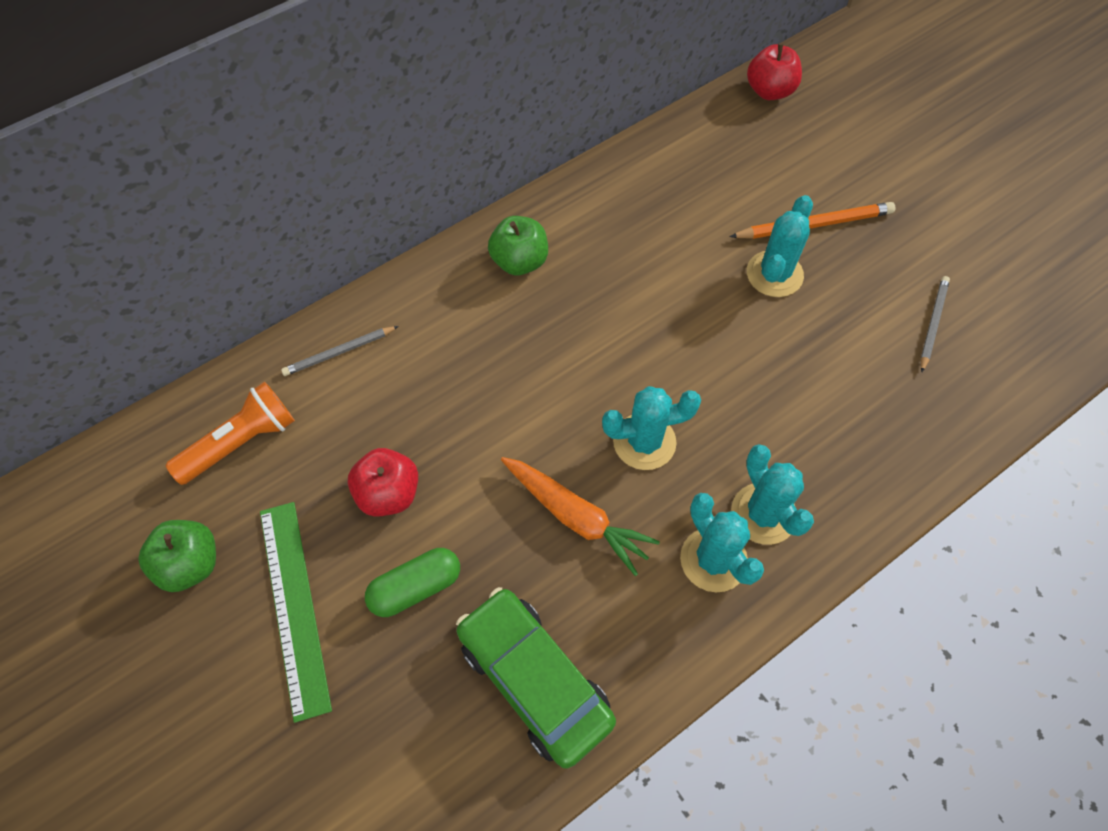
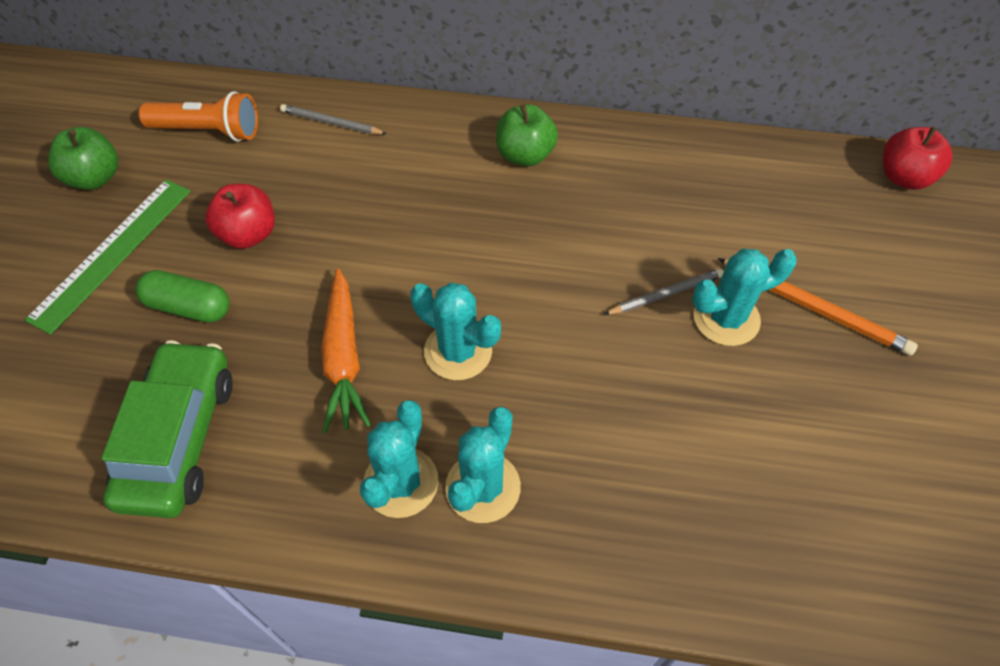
camera: 45 degrees right, 5 degrees down
(932, 323) = (836, 478): grey pencil -> grey pencil (666, 294)

